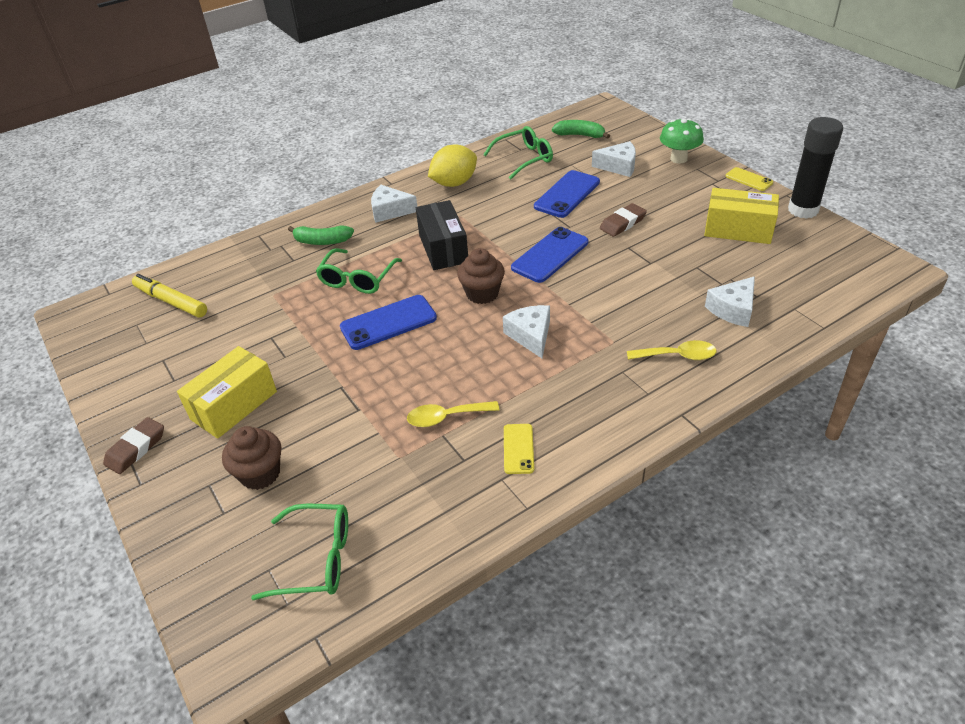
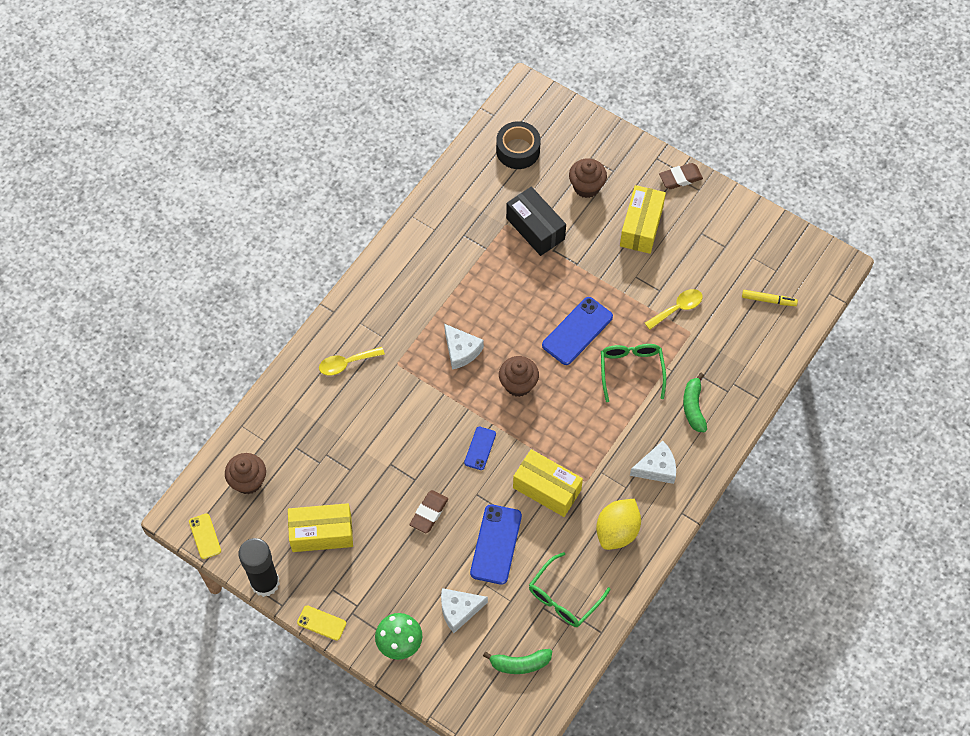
camera: 155 degrees right, 20 degrees up
(136, 448) = (680, 178): brown eraser -> brown eraser turned 60 degrees clockwise
(171, 301) = (768, 300): yellow marker -> yellow marker, size x0.66
(316, 559) = (518, 150): green glasses -> black tape
(322, 241) = (693, 407): green banana -> green banana turned 75 degrees counterclockwise
(443, 248) = (578, 429): black box -> black box (535, 229)
(446, 417) = (490, 262): yellow spoon -> yellow spoon (677, 308)
(500, 217) = (547, 489): none -> yellow box
(518, 449) = (432, 253): yellow phone -> yellow phone (205, 536)
(550, 255) = (480, 448): blue phone -> blue phone, size x0.57
(733, 309) = (313, 425): white cheese -> none
(817, 280) = (248, 481): none -> brown cupcake

